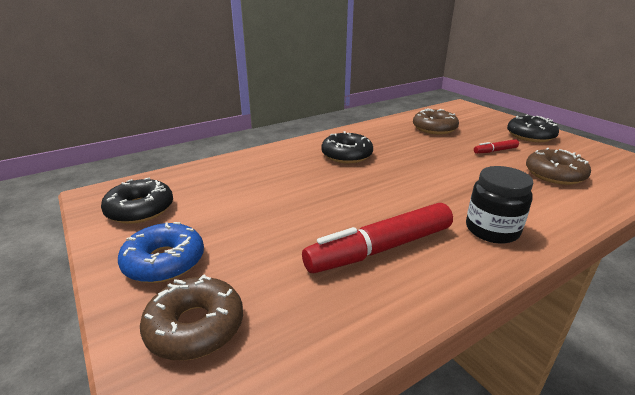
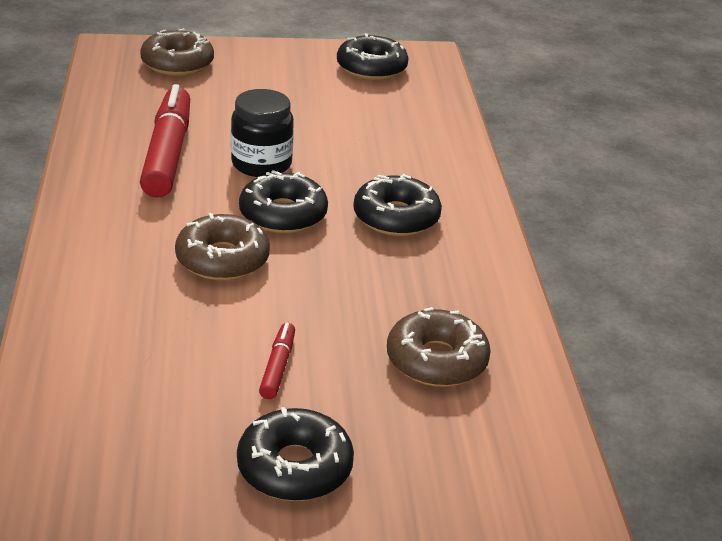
camera: 115 degrees right, 5 degrees up
(164, 262) = (267, 65): blue donut -> none
(389, 182) = (283, 214): none -> black donut
(492, 230) = (114, 226): black jar -> black jar (261, 164)
(554, 174) = (147, 367): brown donut -> brown donut (222, 259)

